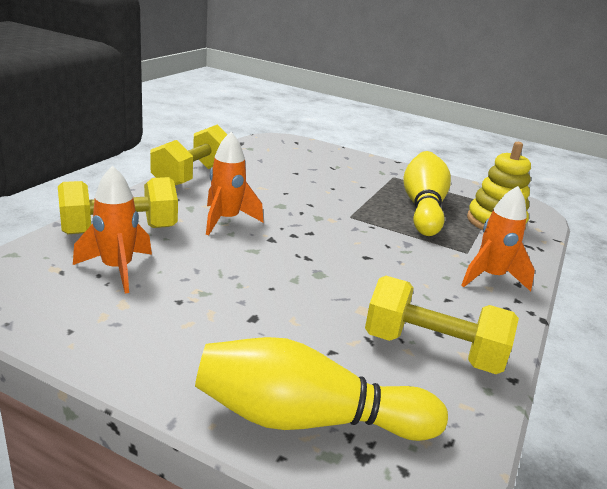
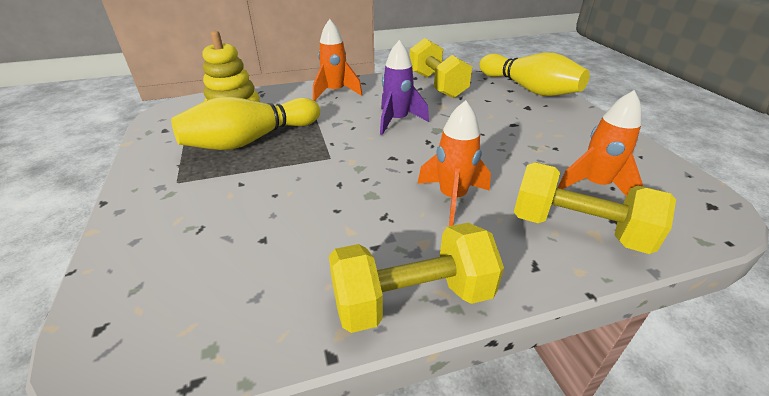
camera: 130 degrees left, 10 degrees up
(368, 267) = (397, 121): none -> purple rocket

